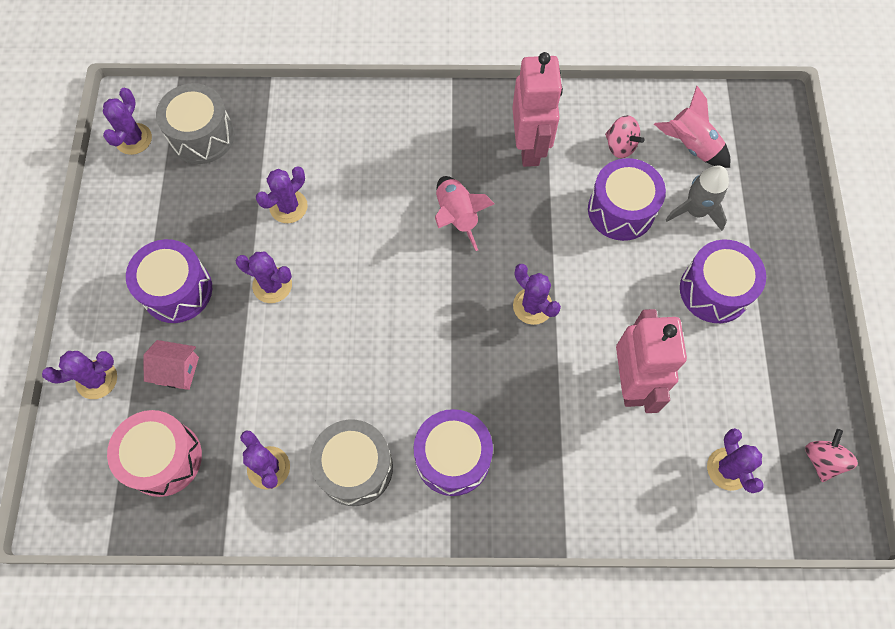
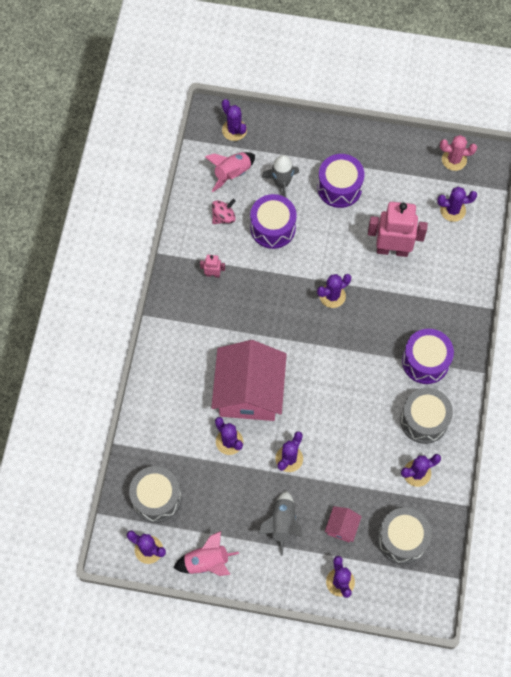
camera: 80 degrees left, 0 degrees up
(164, 458) = (402, 539): pink drum -> grey drum
(177, 290) = (282, 524): purple drum -> grey rocket
(363, 220) = (249, 392): none -> pink house
(456, 216) = (258, 331): pink rocket -> pink rocket (207, 562)
(529, 147) = (213, 274): pink robot -> pink robot, size x0.44
(761, 137) = (234, 130): none -> purple cactus
(822, 459) = (454, 159): pink spinning top -> pink cactus

